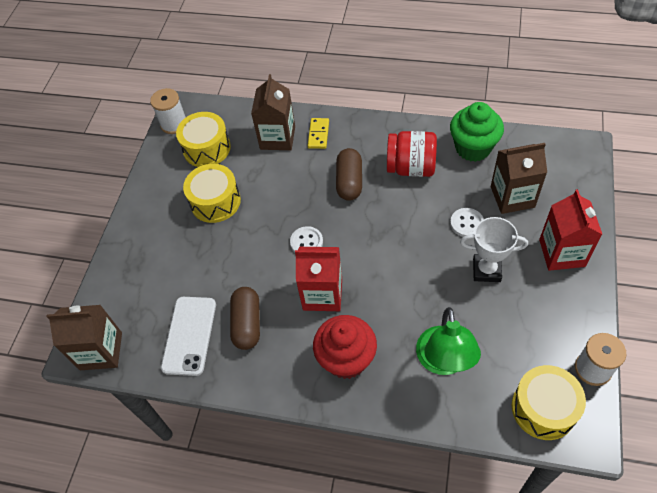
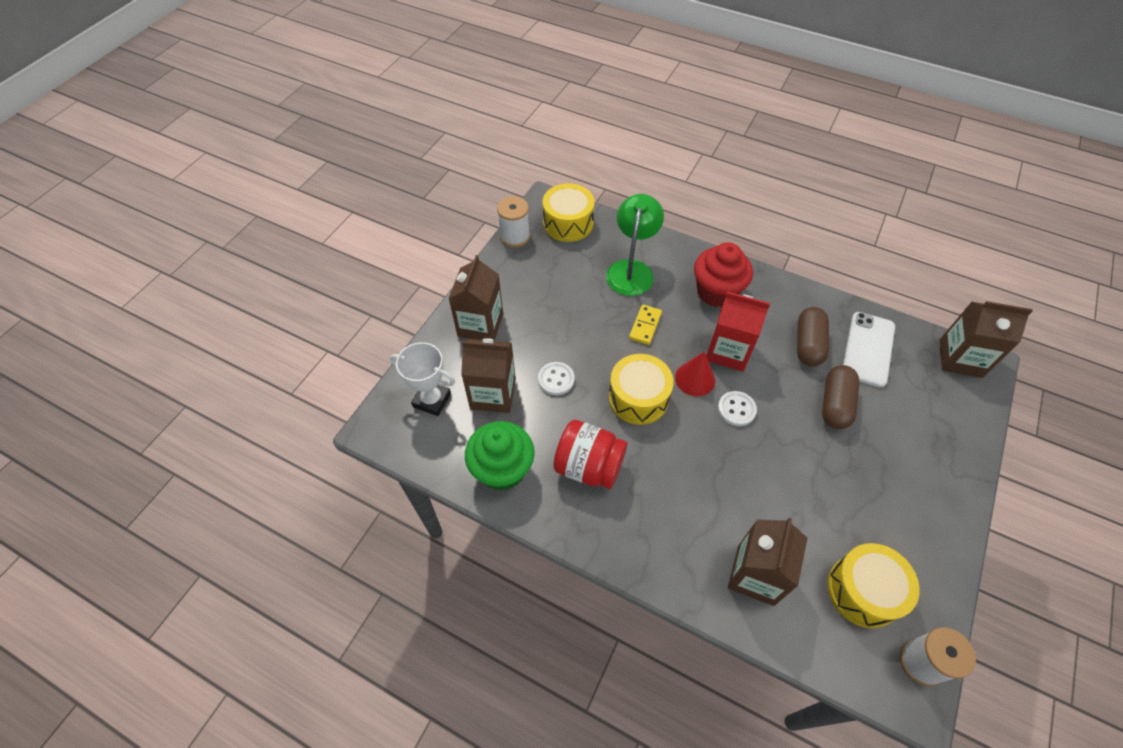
camera: 170 degrees left, 0 degrees up
(215, 201) = (846, 495): yellow drum -> yellow drum (638, 398)
(318, 134) = (695, 560): yellow domino -> yellow domino (645, 326)
(347, 258) = (695, 379): none -> red cone
(349, 182) = (670, 470): brown capsule -> brown capsule (835, 404)
(486, 270) = (559, 329): white trophy -> white trophy (432, 400)
(562, 253) = (480, 325): red carton -> brown carton

